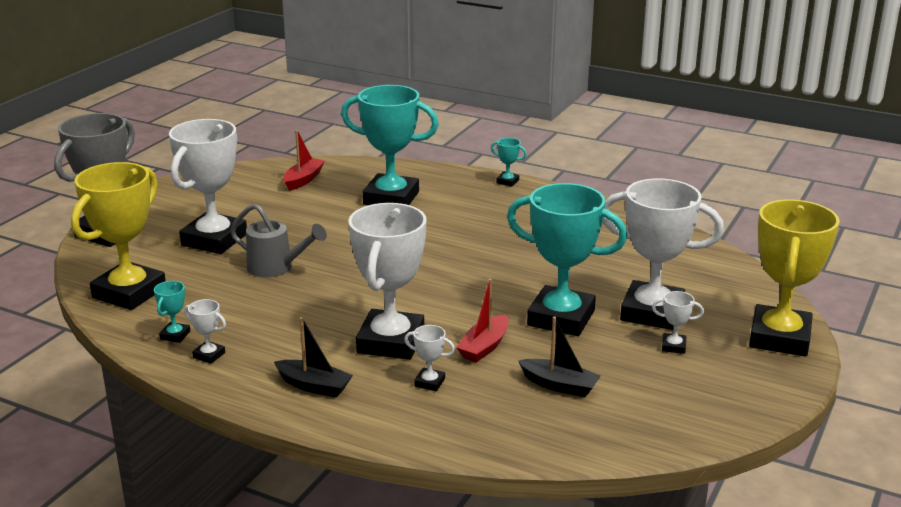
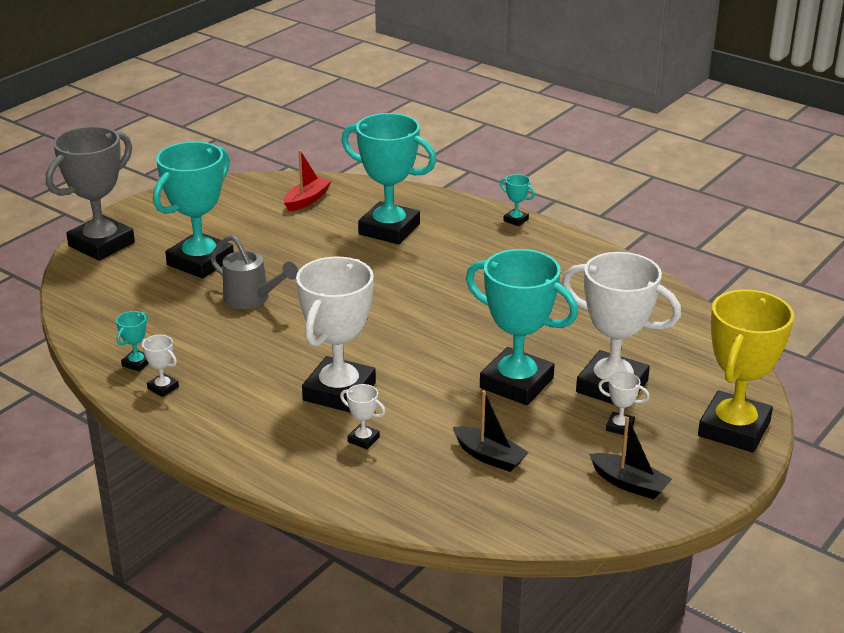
camera: 10 degrees right, 5 degrees up
(129, 293) = (105, 313): yellow trophy -> none
(214, 240) = (200, 262): white trophy -> turquoise trophy
(314, 386) = (252, 431): black boat -> black boat (629, 484)
(484, 347) = (429, 407): red boat -> none

